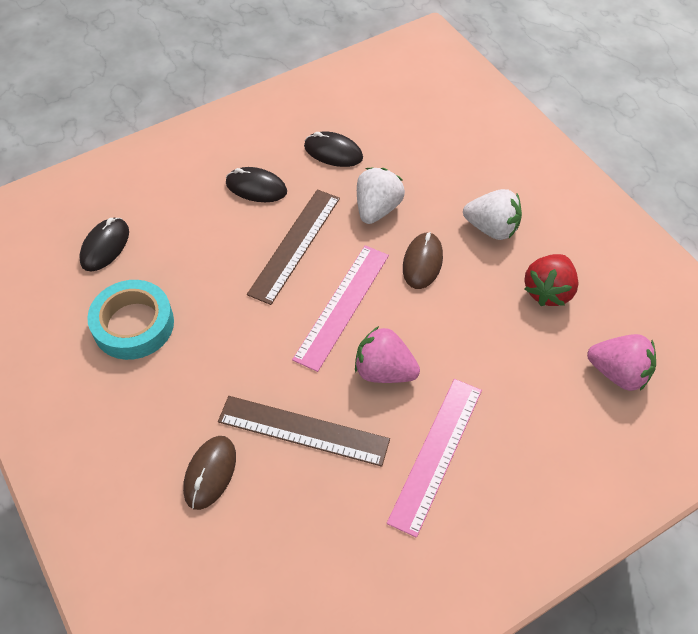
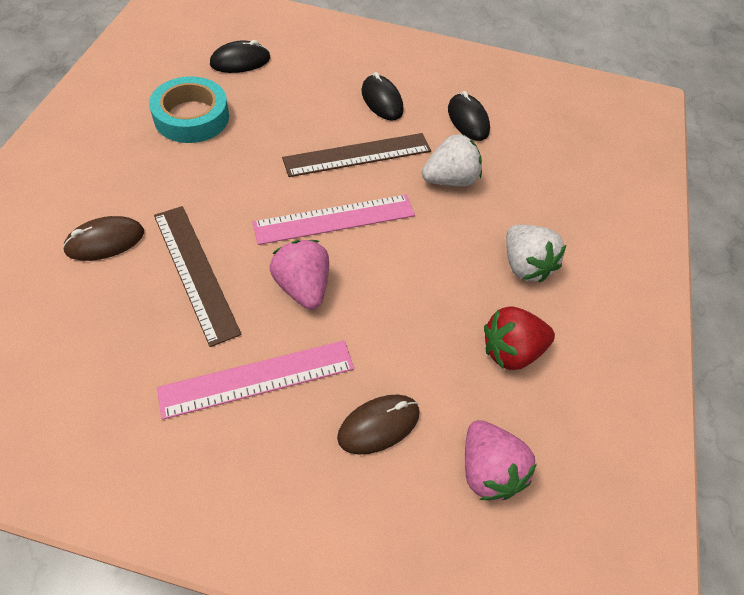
camera: 40 degrees right, 0 degrees up
(422, 262) = (434, 242): brown mouse -> brown mouse (378, 425)

